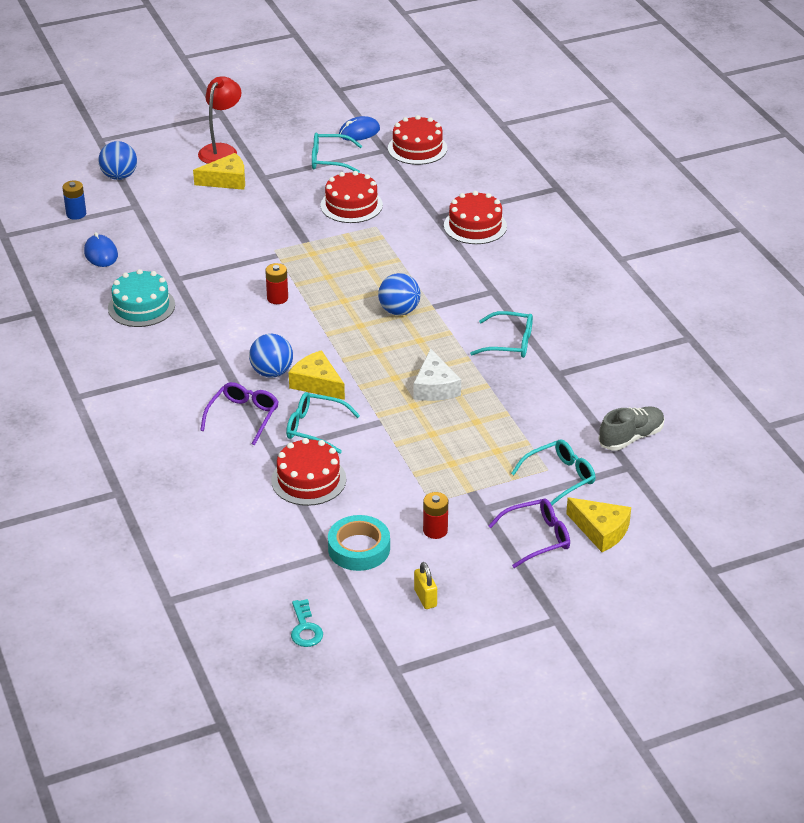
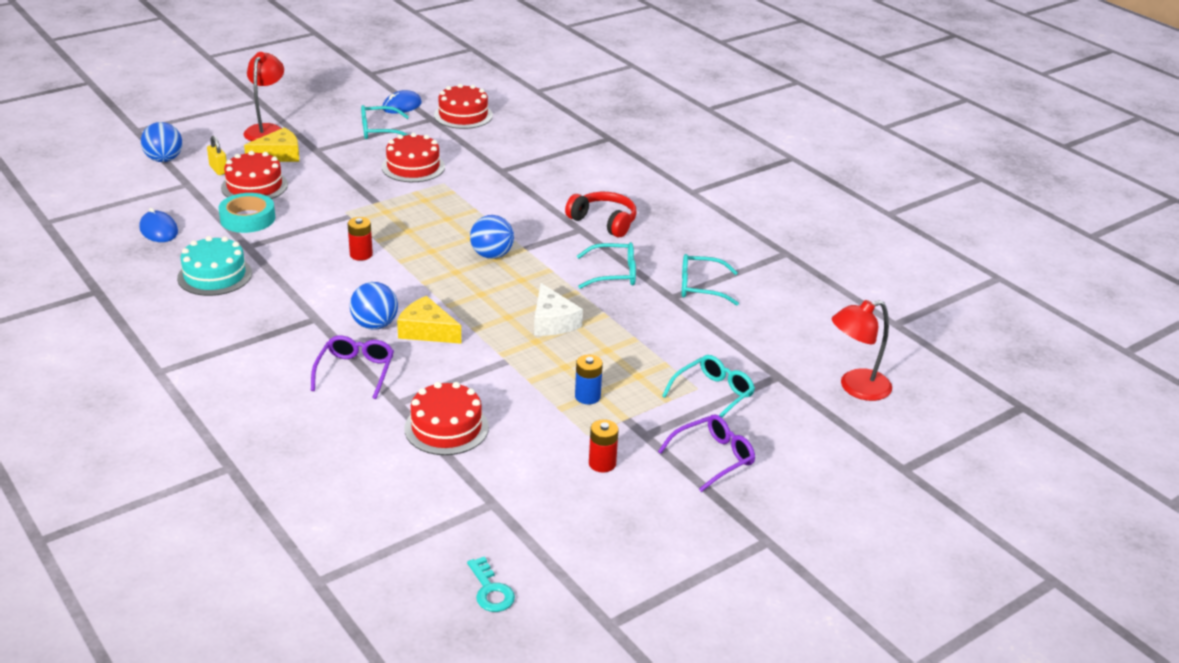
camera: 15 degrees left, 5 degrees down
(76, 214) = (124, 196): blue battery -> blue battery (587, 396)
(315, 428) = (438, 375): turquoise glasses -> turquoise glasses (701, 287)
(359, 548) = (524, 493): turquoise tape -> turquoise tape (247, 218)
(425, 598) = (616, 537): yellow padlock -> yellow padlock (218, 169)
(475, 226) = (542, 175): red cake -> red cake (254, 186)
(519, 285) = (603, 222): none -> red headphones
(601, 530) = (776, 442): yellow cheese -> none
(631, 437) = (769, 348): grey shoe -> none
(699, 487) = (856, 388): none -> red lamp

